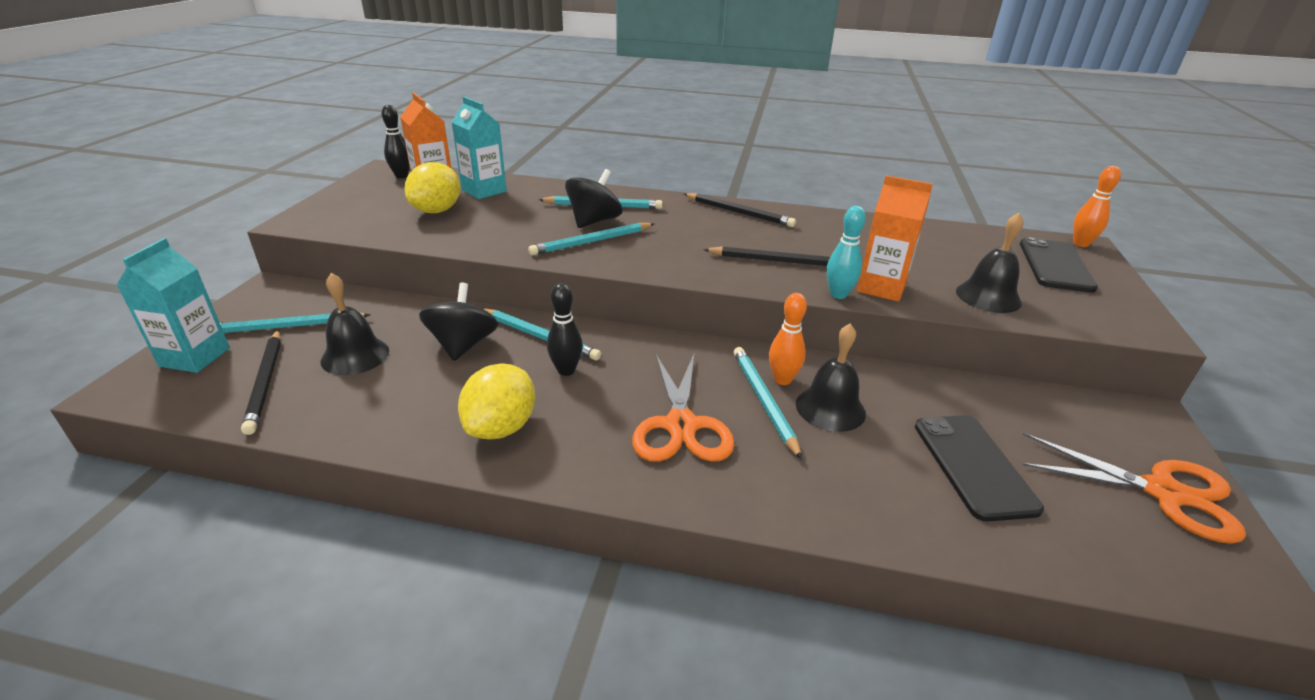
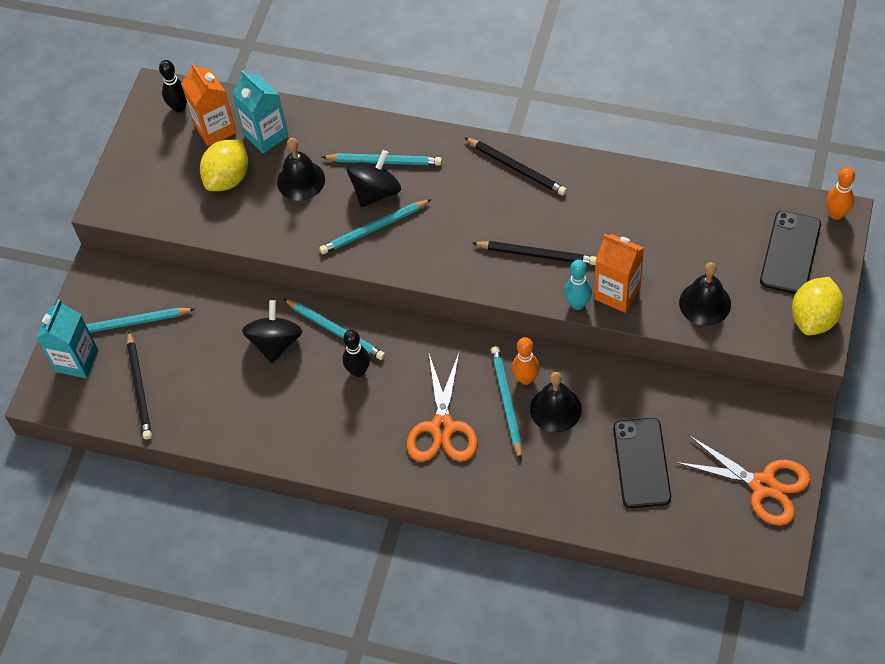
camera: 10 degrees right, 25 degrees up
(355, 355) = (195, 357): black bell -> black bell (301, 180)
(501, 427) = (316, 430): yellow lemon -> yellow lemon (814, 318)

